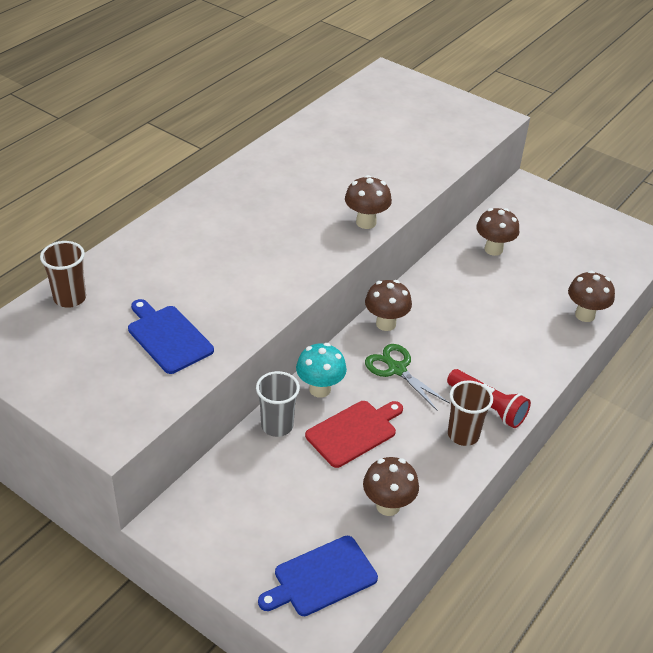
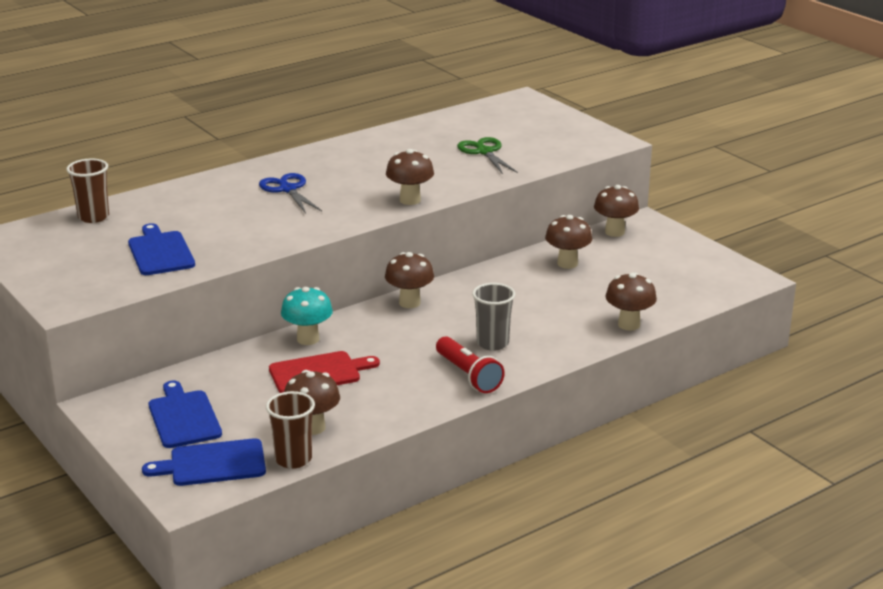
camera: 20 degrees right, 15 degrees down
(243, 226) = (288, 189): none -> blue scissors
(259, 521) = (183, 417): none -> blue cutting board
(277, 426) = (248, 357): grey cup -> grey cup (492, 343)
(397, 369) = (395, 336): green scissors -> green scissors (484, 152)
(463, 434) = (427, 391): brown cup -> brown cup (293, 459)
(511, 204) = (614, 232): none -> brown mushroom

